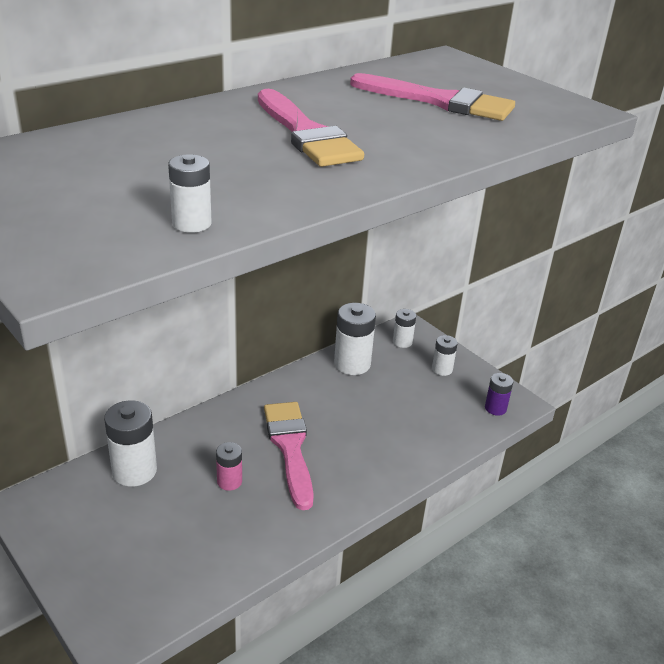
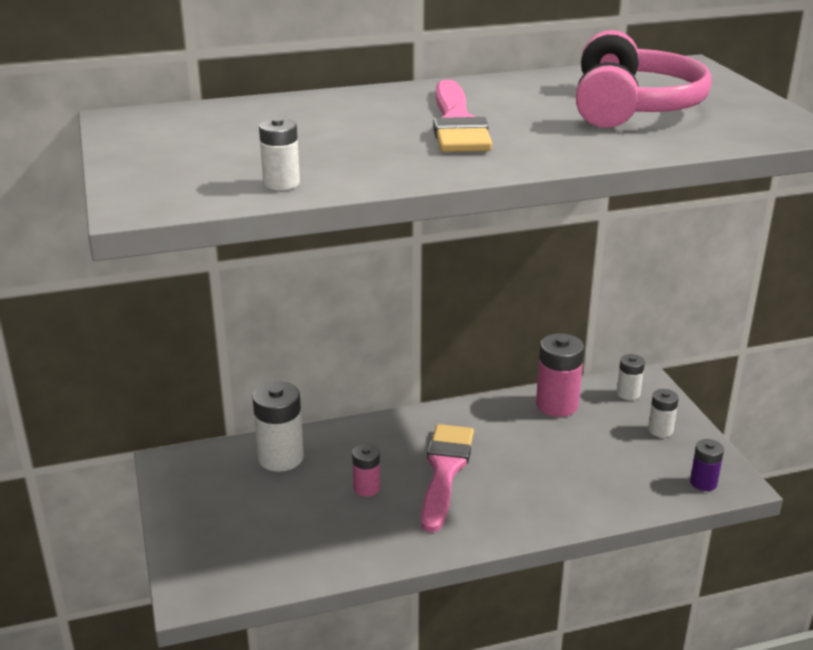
camera: 25 degrees right, 5 degrees down
(352, 364) = (557, 405): white battery -> pink battery
(440, 101) = (632, 107): pink brush -> pink headphones

